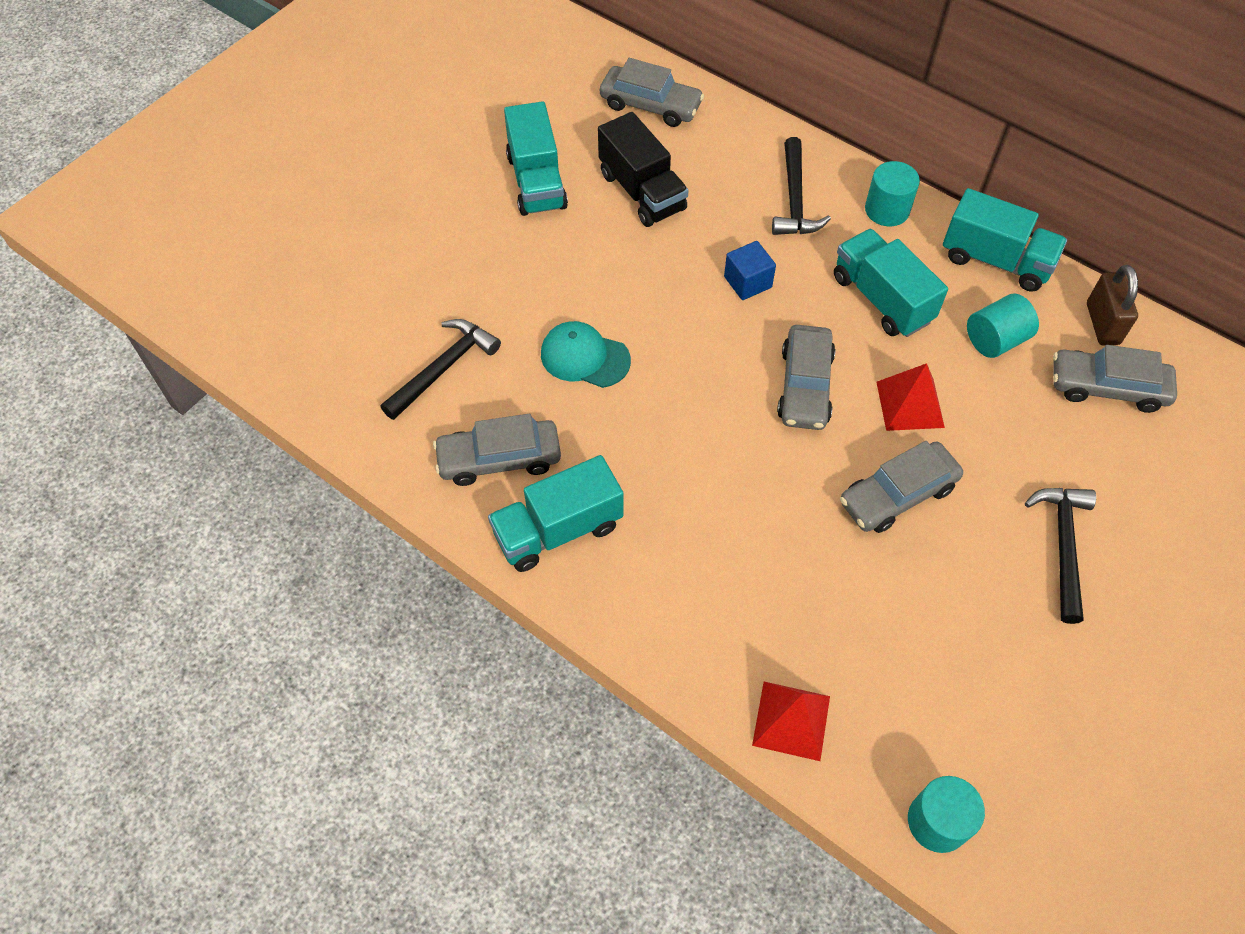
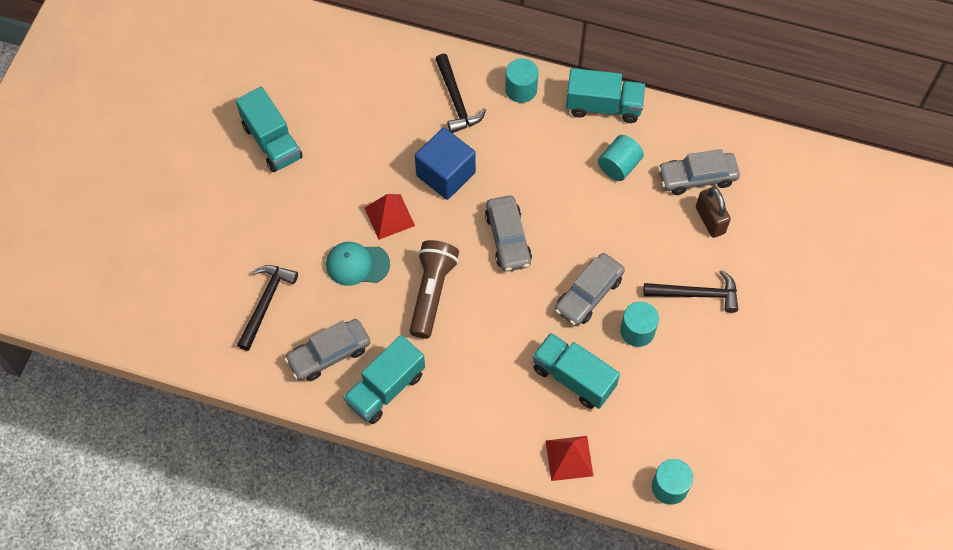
camera: 20 degrees left, 5 degrees up
(642, 192) = (349, 127): black truck -> none
(650, 105) = (329, 54): grey car -> none
(672, 423) = (432, 292): none -> brown flashlight
(747, 282) = (446, 174): blue cube -> blue cube, size x1.70
(882, 299) = (538, 159): turquoise truck -> turquoise truck (573, 378)
(910, 404) = (578, 229): red pyramid -> red pyramid (389, 216)
(955, 569) = (637, 331): none -> turquoise cylinder
(1063, 546) = (696, 294): black hammer -> black hammer turned 105 degrees clockwise
(1102, 324) = (683, 132): brown padlock -> brown padlock (710, 220)

